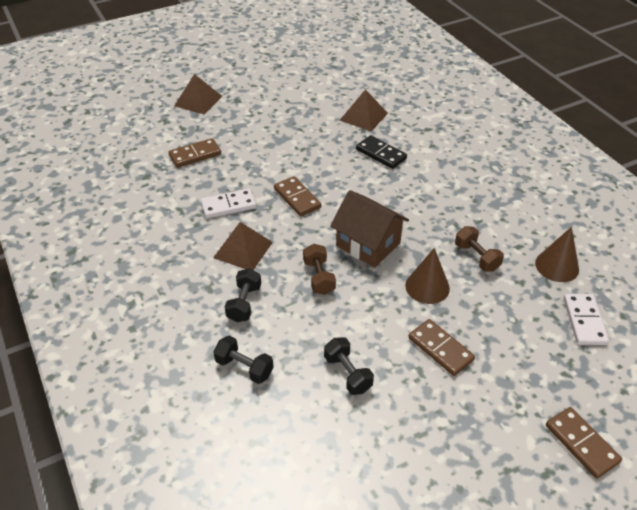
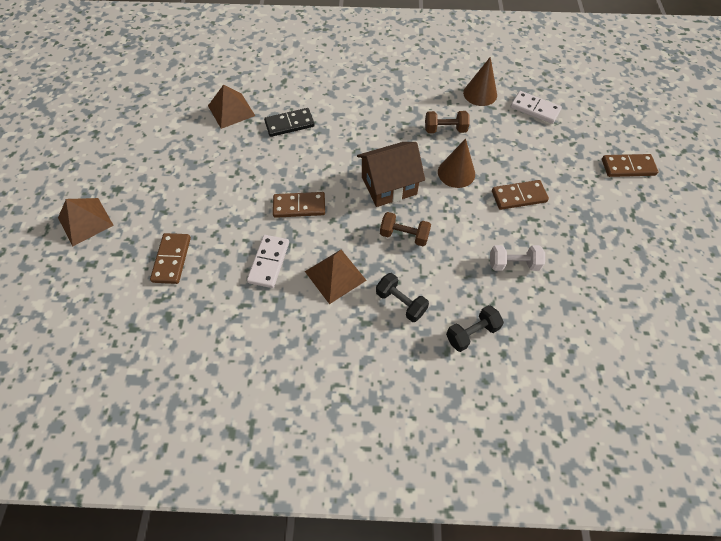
camera: 60 degrees left, 15 degrees up
(347, 373) = (513, 264): black dumbbell -> white dumbbell

